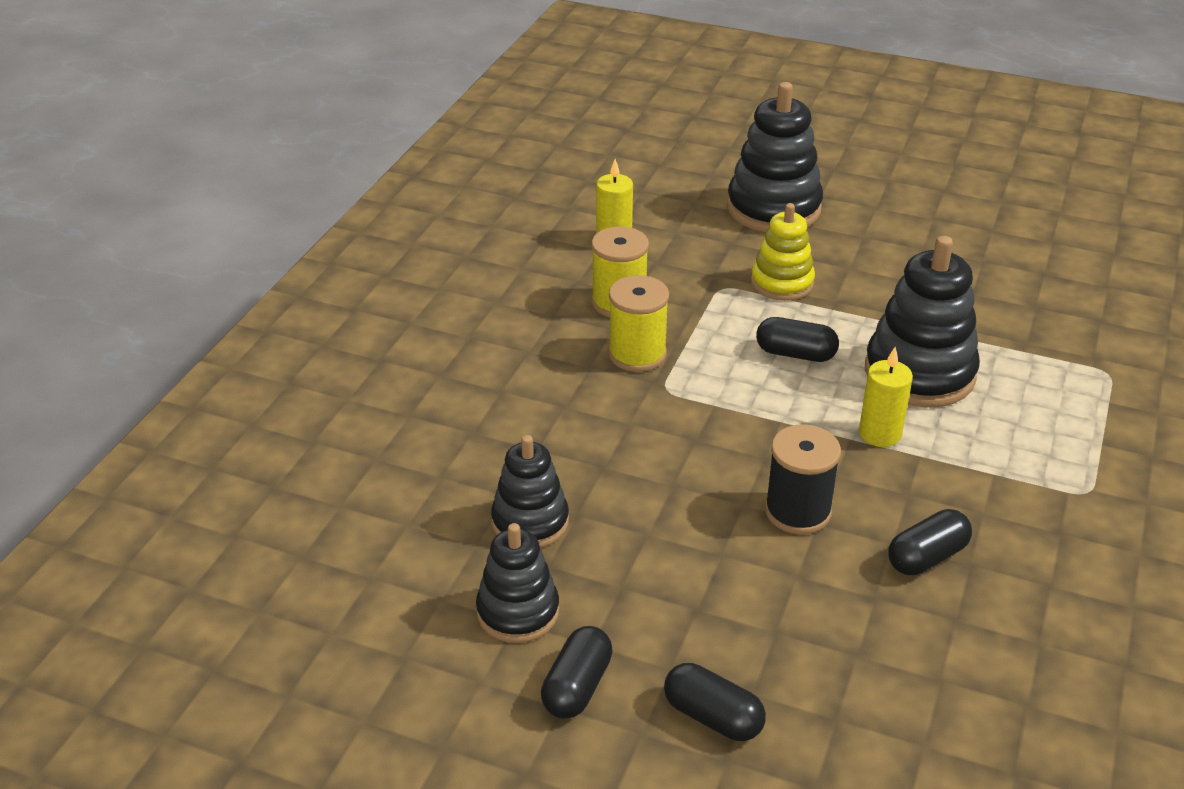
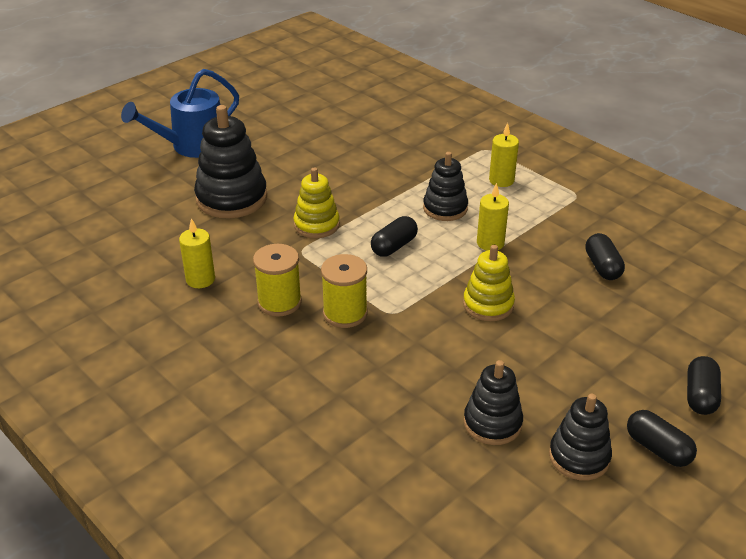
camera: 65 degrees left, 0 degrees up
(713, 717) = (700, 395): black capsule -> black capsule turned 45 degrees counterclockwise
(746, 464) = (488, 305): none -> yellow stacking toy
(797, 511) = (542, 299): black spool -> none
(846, 148) = (193, 146): none -> blue watering can
(919, 373) = (445, 208): black stacking toy -> black stacking toy, size x0.62
(1042, 407) = (501, 180): none -> yellow candle

